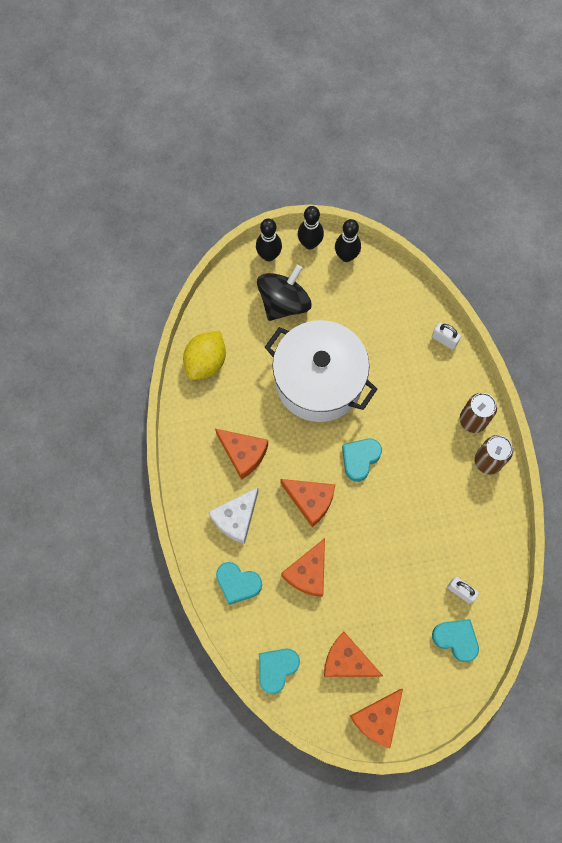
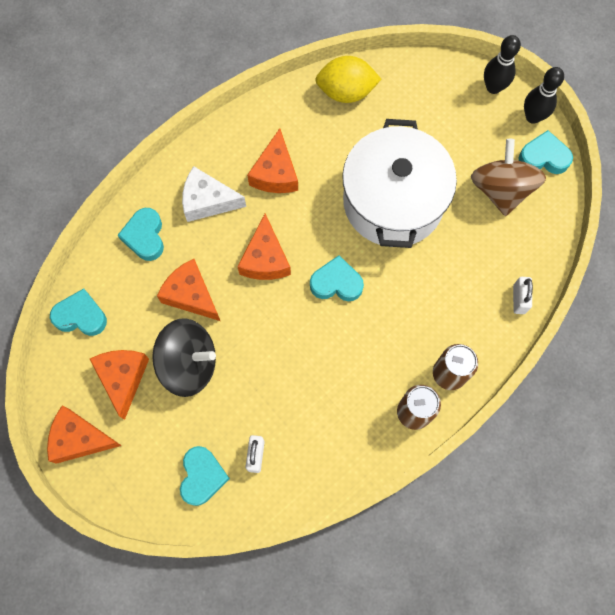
camera: 60 degrees right, 0 degrees up
(284, 303) = (453, 127): black spinning top -> black spinning top (189, 364)
(308, 573) = (191, 295): orange cheese -> orange cheese turned 45 degrees clockwise
(346, 256) = (543, 157): black bowling pin -> turquoise heart
(354, 301) = (501, 190): none -> brown spinning top

